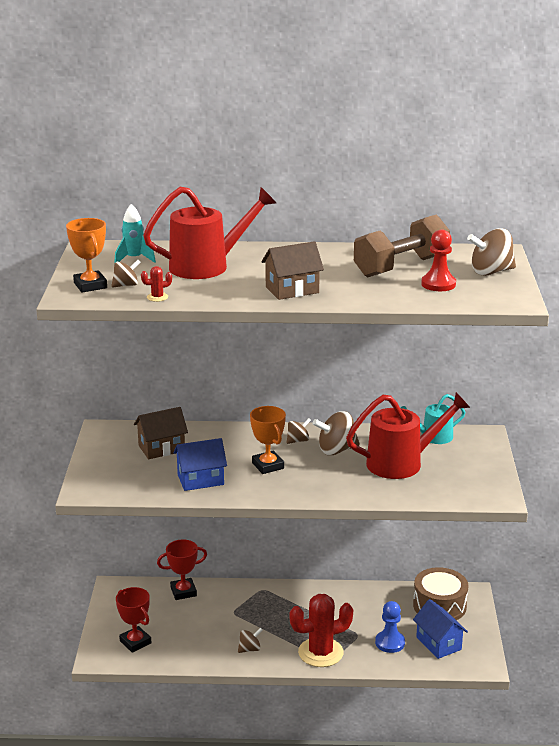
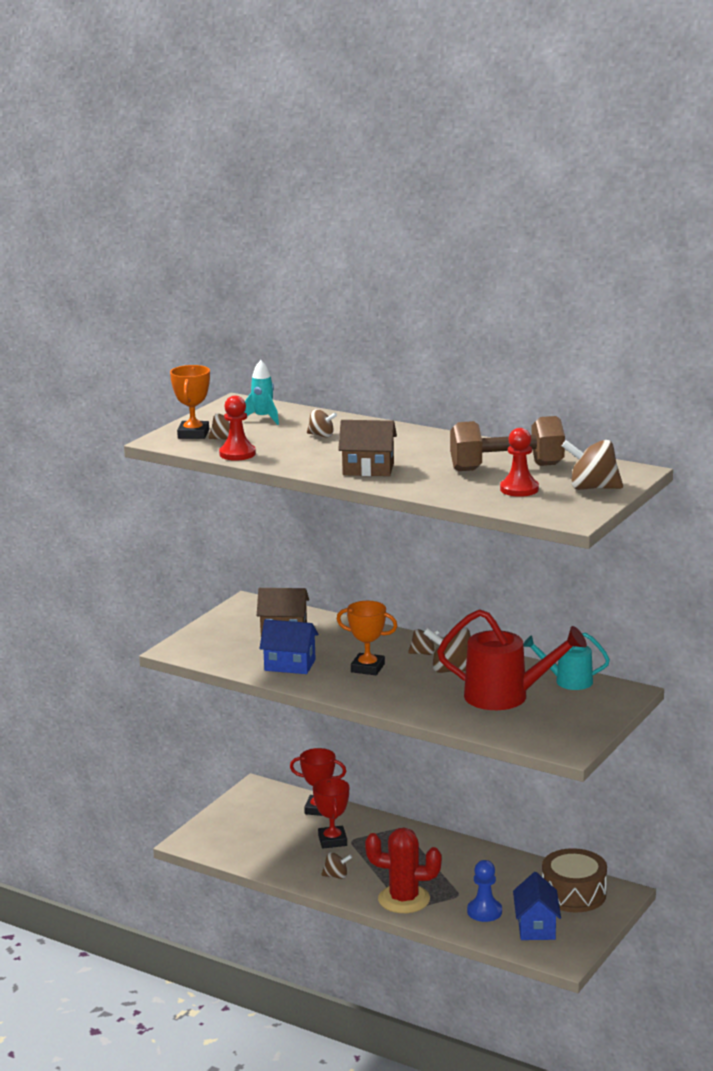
camera: 30 degrees right, 5 degrees down
(135, 642) = (233, 839): red trophy -> red trophy (332, 840)
(157, 297) = (237, 454): red cactus -> red pawn
(208, 266) = (321, 435): red watering can -> brown spinning top
(268, 465) = (367, 668): orange trophy -> orange trophy turned 75 degrees counterclockwise

